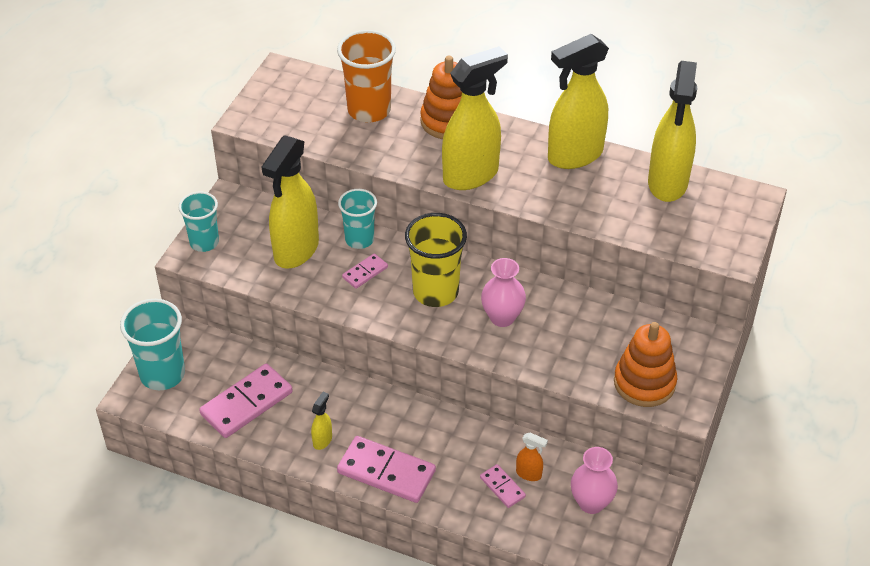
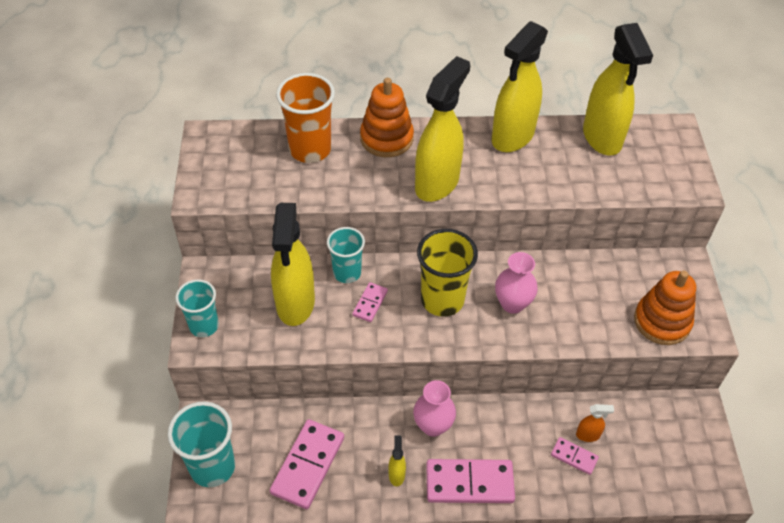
camera: 25 degrees left, 5 degrees up
(591, 503) = (652, 441): pink vase -> pink vase (433, 426)

